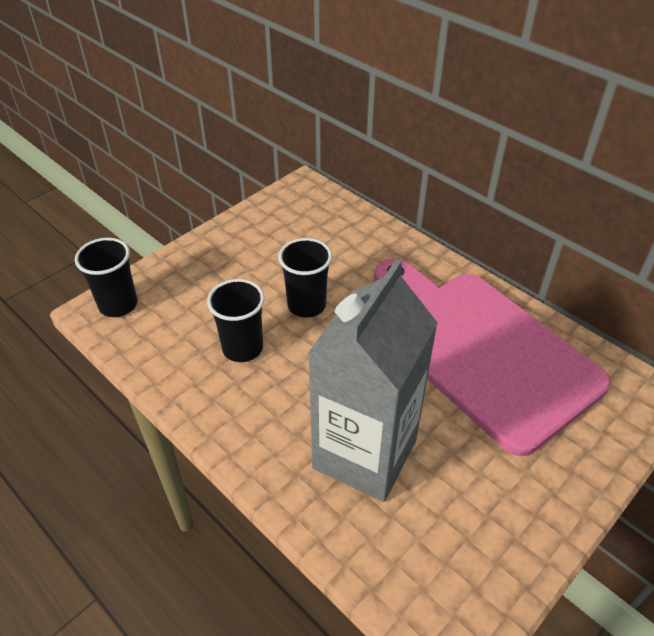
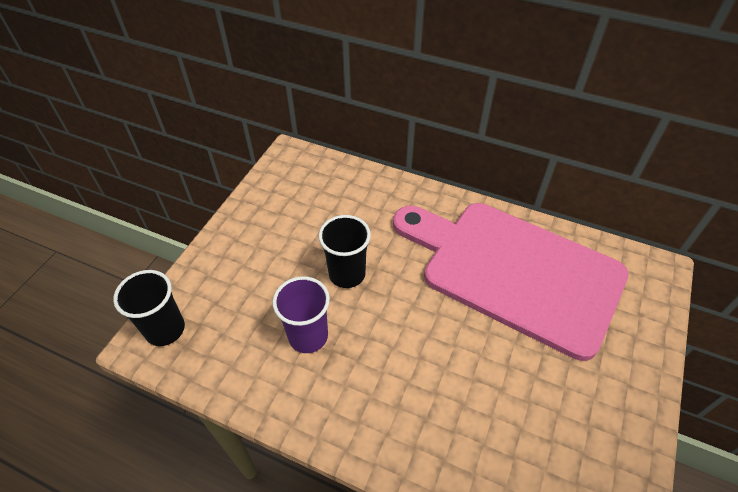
camera: 20 degrees left, 5 degrees up
(242, 348) = (308, 336): black cup -> purple cup
(364, 454) = (464, 405): grey carton -> none

